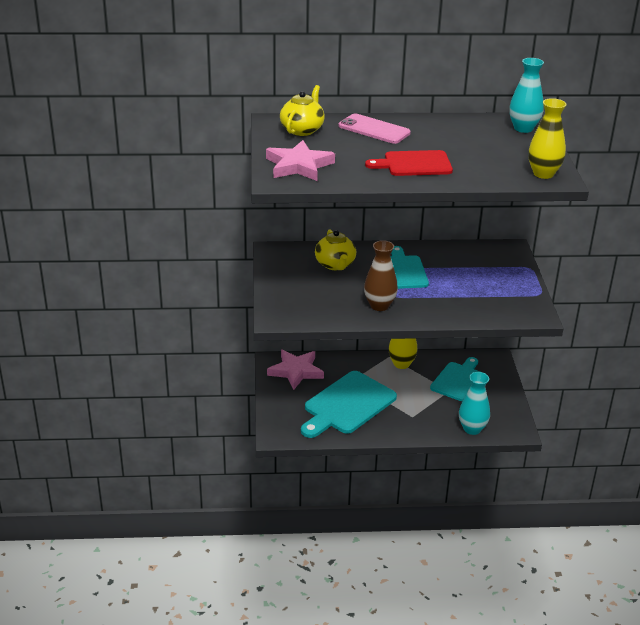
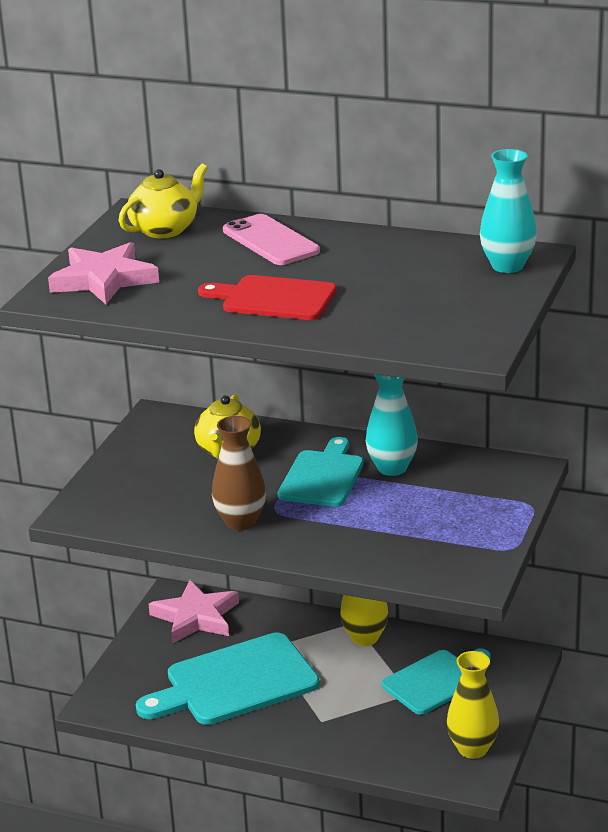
camera: 25 degrees right, 5 degrees down
(472, 429) = (402, 760): turquoise vase -> turquoise vase (392, 468)
(543, 174) = (460, 339): yellow vase -> yellow vase (472, 749)

